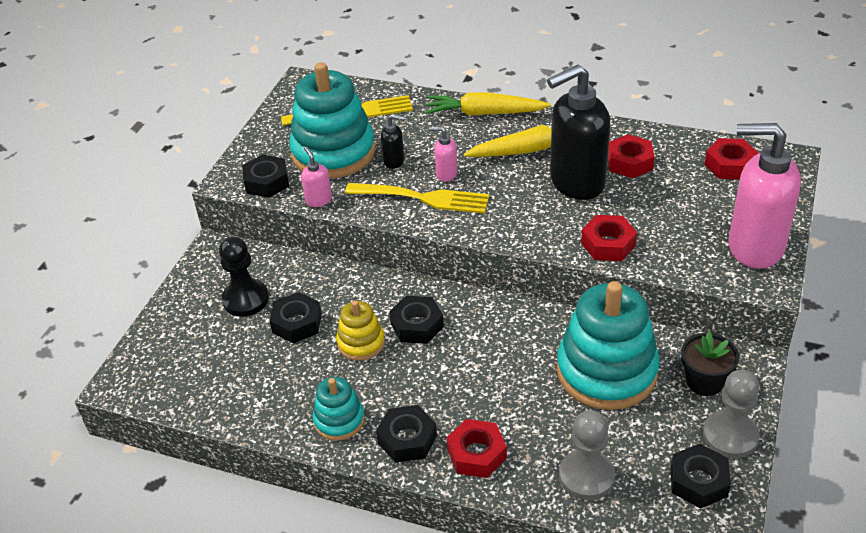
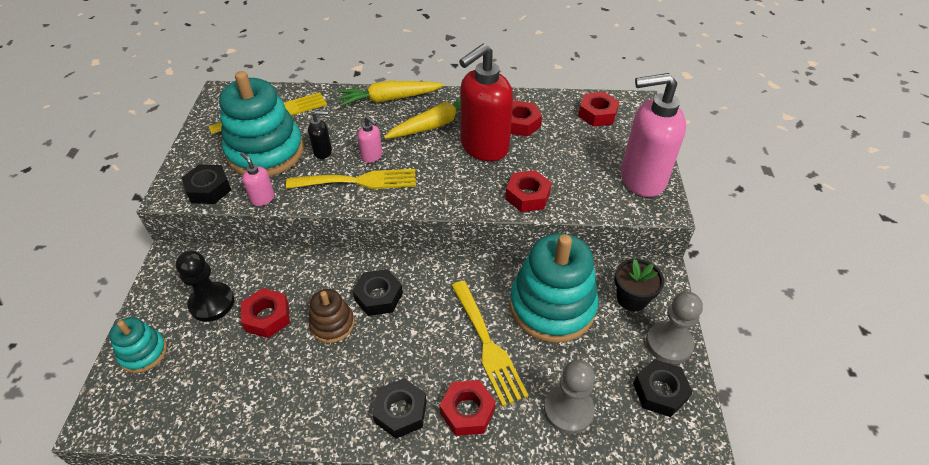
camera: 20 degrees left, 5 degrees up
(297, 323) = (267, 317): black nut -> red nut
(339, 420) = (331, 407): turquoise stacking toy -> turquoise stacking toy (143, 353)
(361, 343) = (332, 324): yellow stacking toy -> brown stacking toy
(446, 174) = (372, 156): pink soap dispenser -> pink soap dispenser turned 135 degrees counterclockwise
(520, 396) = (487, 345): none -> yellow fork
(576, 183) = (484, 147): black soap dispenser -> red soap dispenser

